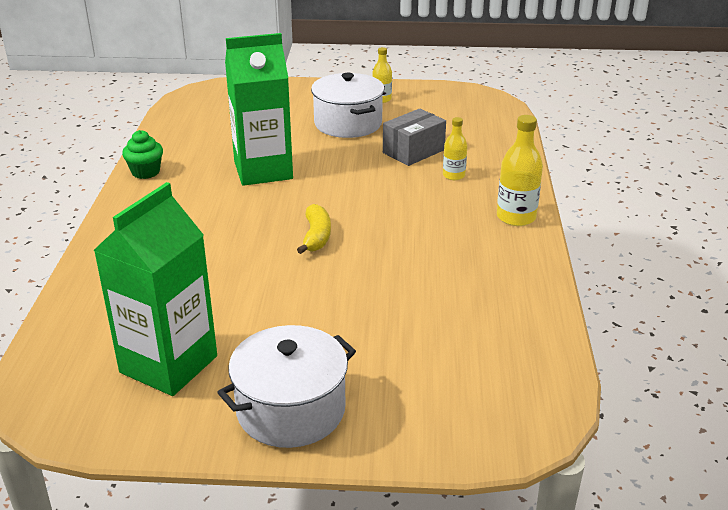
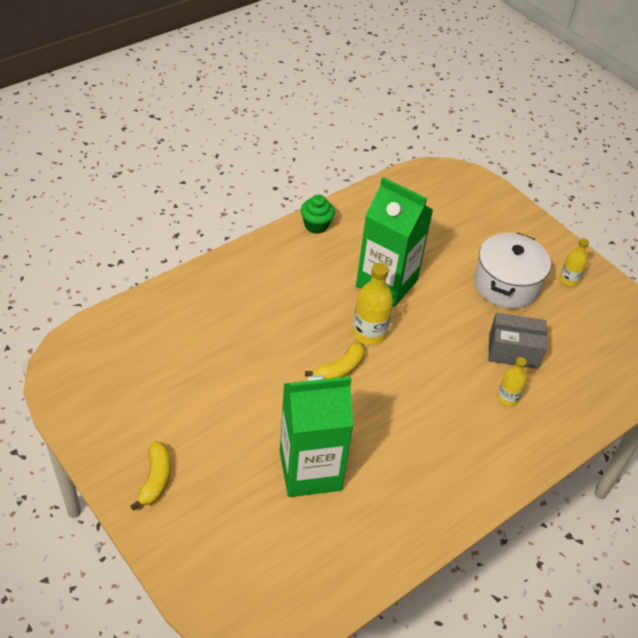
camera: 45 degrees right, 15 degrees up
(168, 364) = (142, 389): green carton -> green carton (310, 470)
(291, 410) = (155, 479): white pot -> yellow banana
(516, 217) = (492, 474): yellow bottle -> yellow bottle (369, 333)

